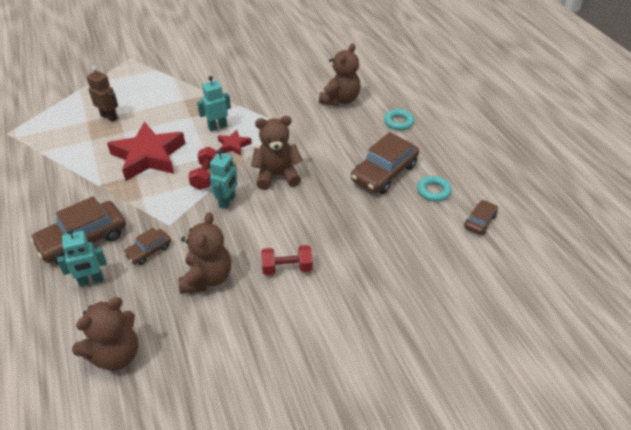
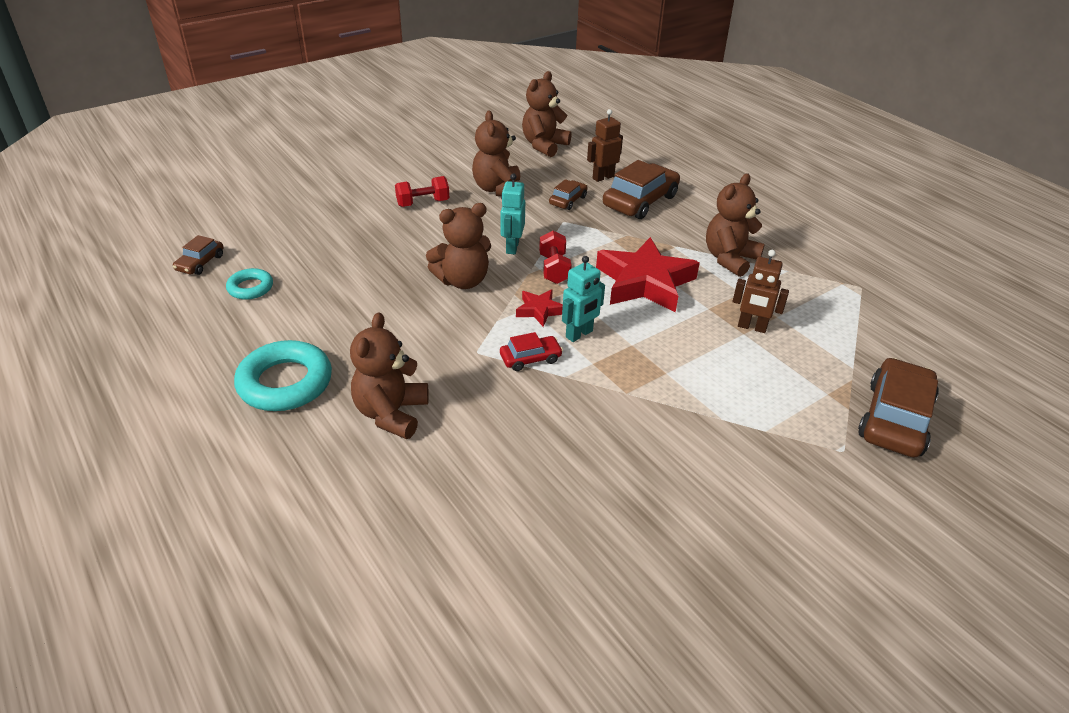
camera: 165 degrees right, 5 degrees down
(70, 167) = (729, 259): none -> brown teddy bear
(91, 281) = (603, 177): turquoise robot -> brown robot
(254, 117) = (530, 358): none -> red car
(384, 173) = (316, 301): brown car -> brown car (894, 418)
(398, 122) = (285, 383): turquoise ring -> turquoise ring, size x1.81

